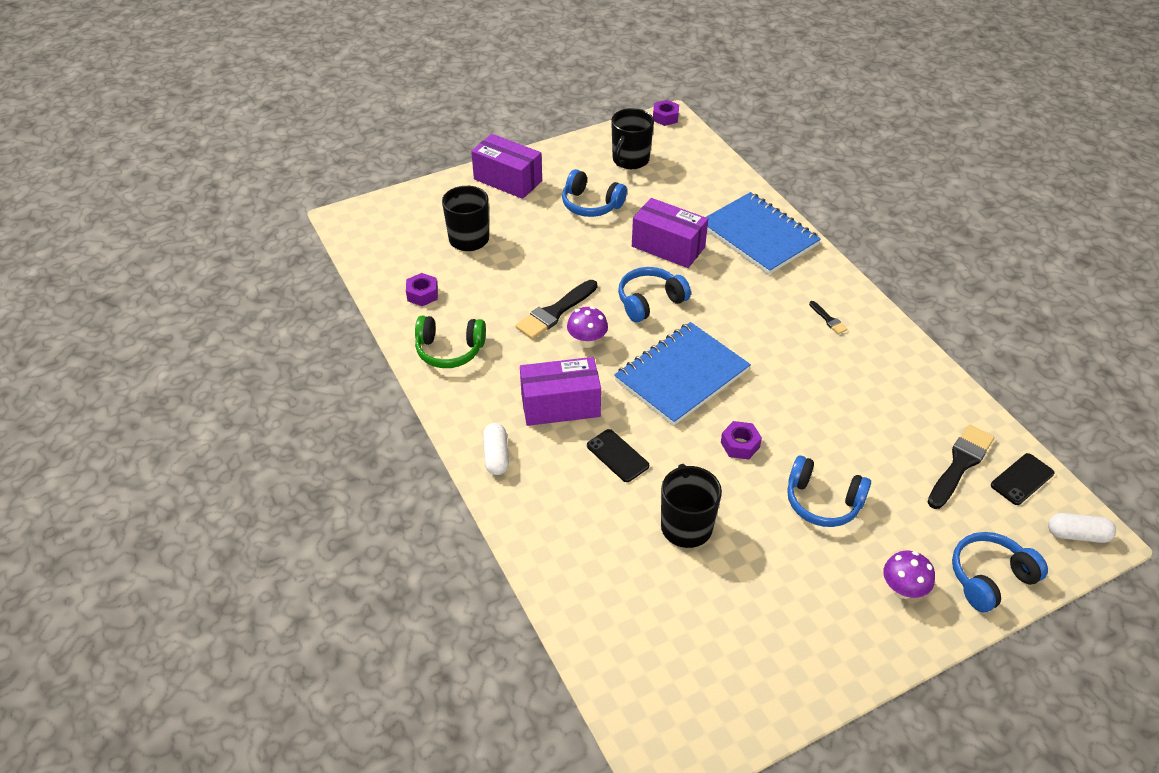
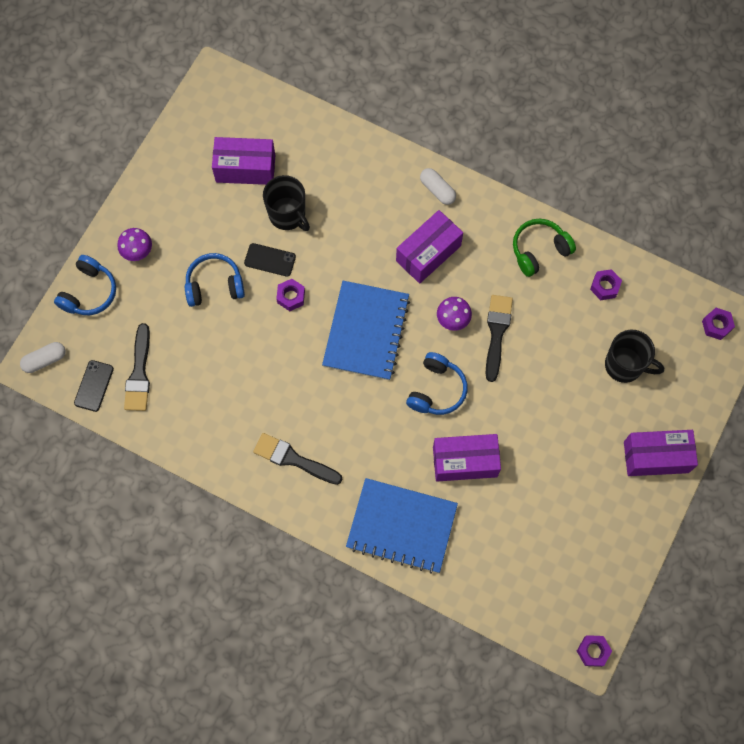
camera: 145 degrees right, 25 degrees up
(363, 225) = (716, 325): none -> purple nut
(591, 204) = (563, 473): blue headphones -> none
(617, 456) = (363, 238): black phone -> black phone (270, 260)
(630, 160) = (576, 558): black mug -> none
(702, 609) = (245, 168): none -> purple box
(828, 319) = (293, 459): black brush -> black brush, size x2.04

